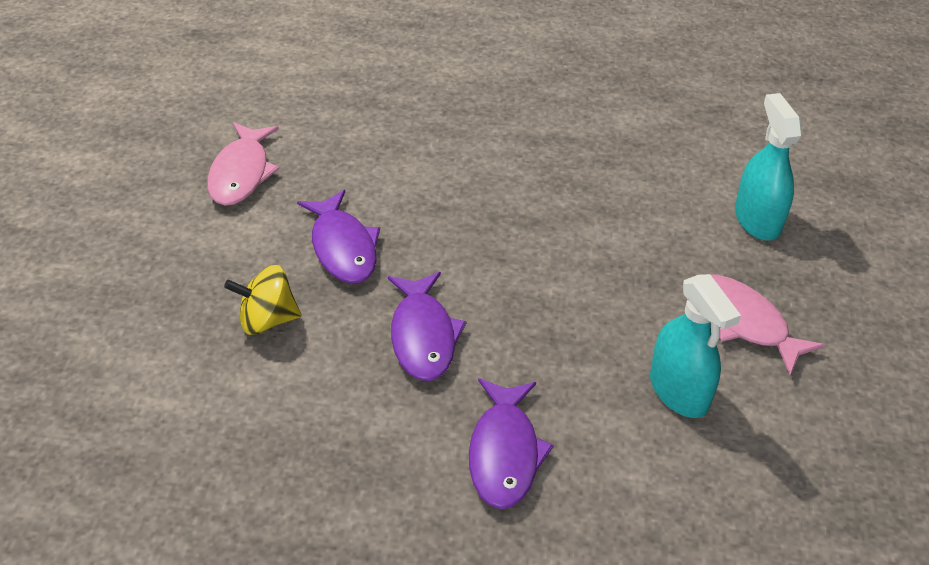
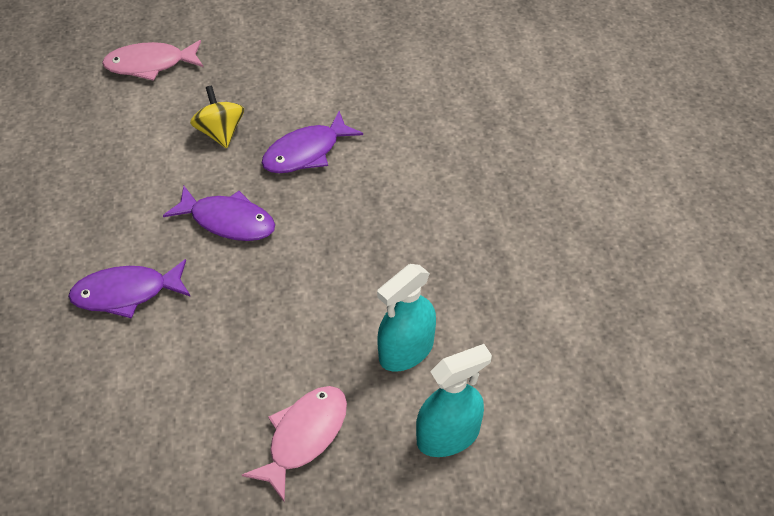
camera: 75 degrees right, 5 degrees up
(241, 173) = (366, 74): pink fish -> pink fish (150, 64)
(423, 336) = (228, 221): purple fish -> purple fish turned 135 degrees counterclockwise
(679, 391) = (211, 397): turquoise spray bottle -> turquoise spray bottle (406, 351)

